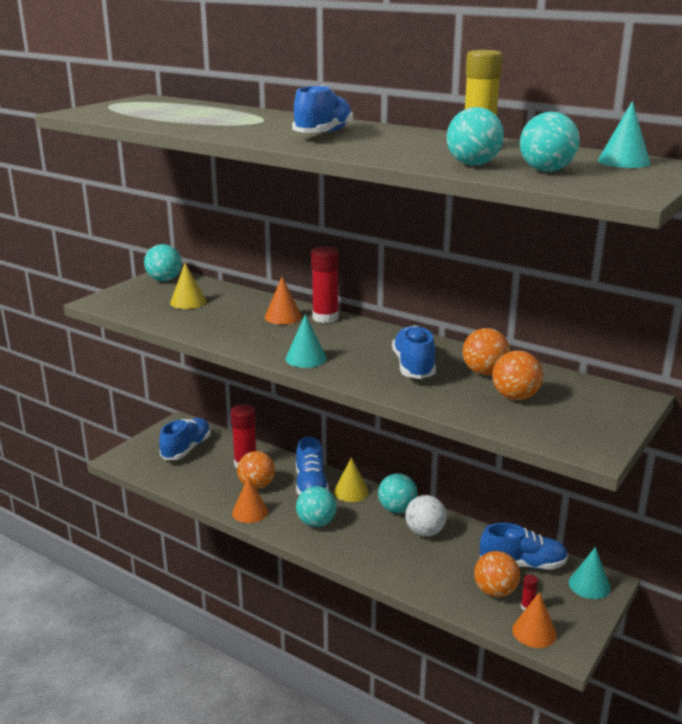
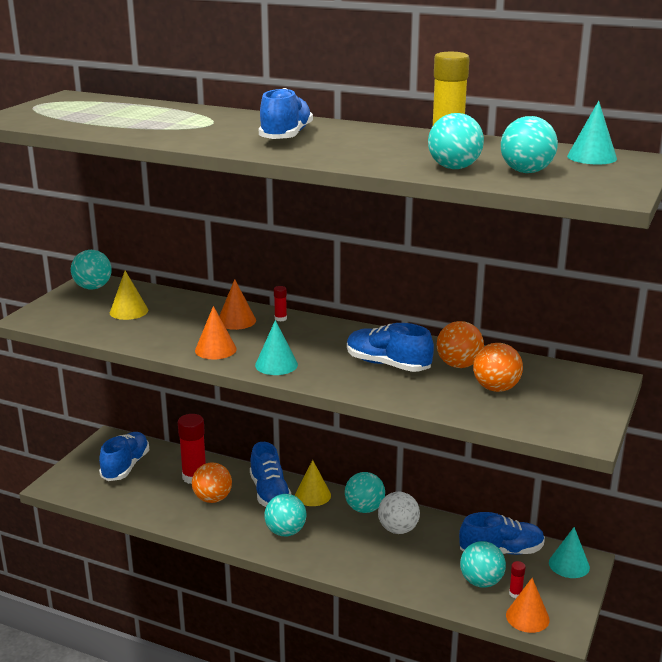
camera: 10 degrees left, 0 degrees up
(250, 512) = (213, 528): orange cone -> orange cone (215, 349)
(325, 318) = (280, 318): red glue stick -> red glue stick, size x0.45
(413, 366) = (387, 364): blue shoe -> blue shoe turned 45 degrees counterclockwise
(495, 591) = (481, 582): orange ball -> turquoise ball

